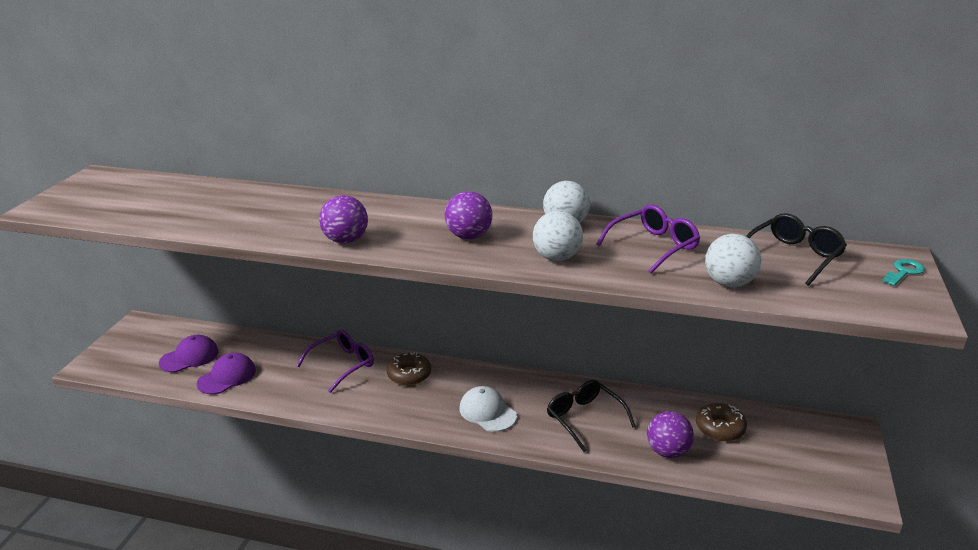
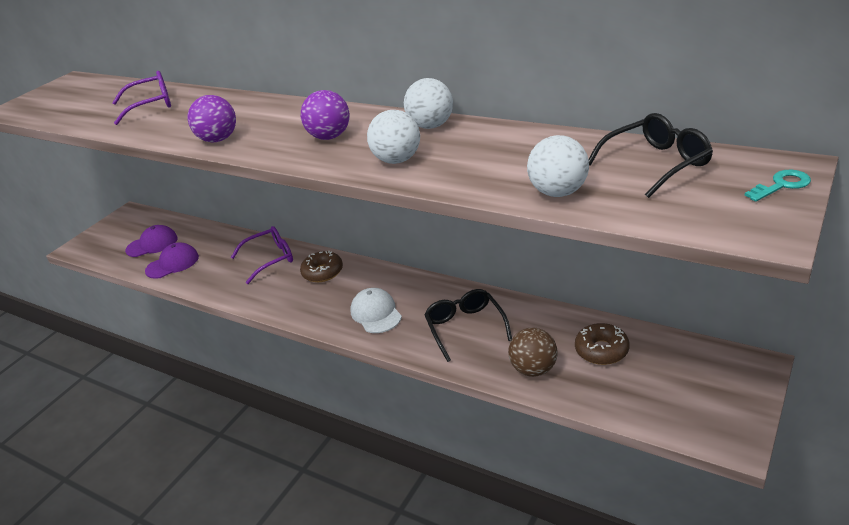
camera: 20 degrees right, 5 degrees up
(653, 246) = (504, 150): purple glasses -> purple glasses (150, 105)
(667, 451) = (533, 369): purple ball -> brown ball

